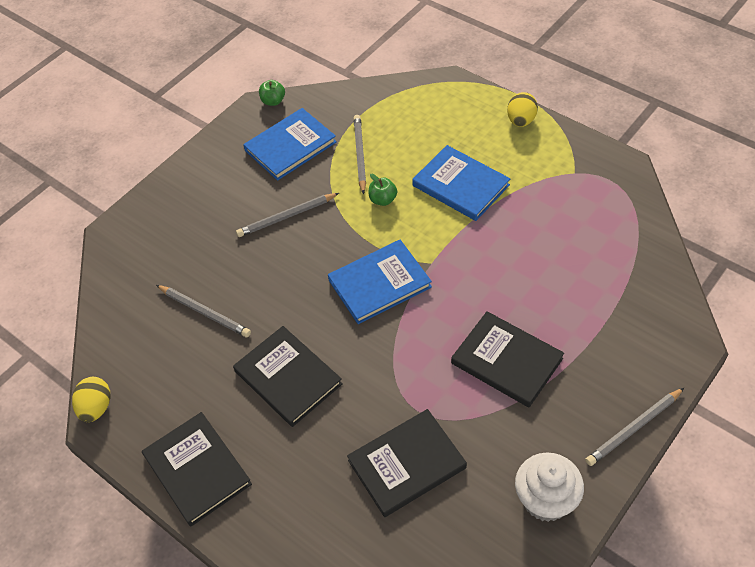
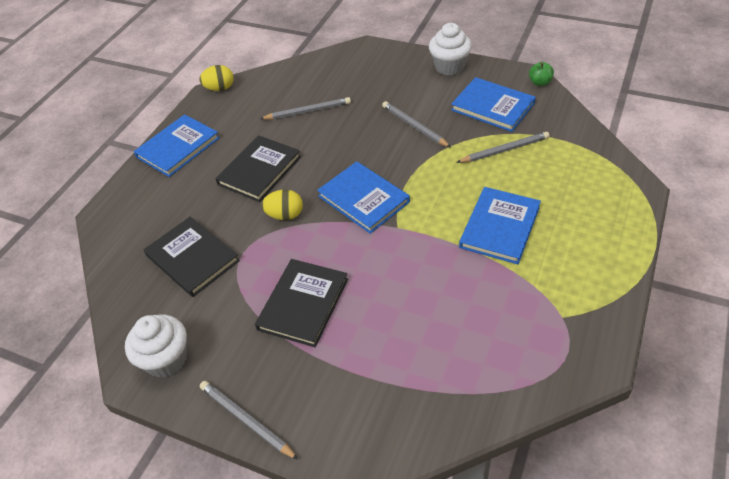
camera: 75 degrees right, 5 degrees down
(197, 470) = (178, 147): black book -> blue book
(202, 164) = (449, 67): none -> white cupcake
(204, 312) = (308, 111): grey pencil -> grey pencil turned 120 degrees counterclockwise
(383, 200) = (457, 178): green apple -> none
(521, 121) = (615, 256): yellow egg -> yellow egg (285, 215)

